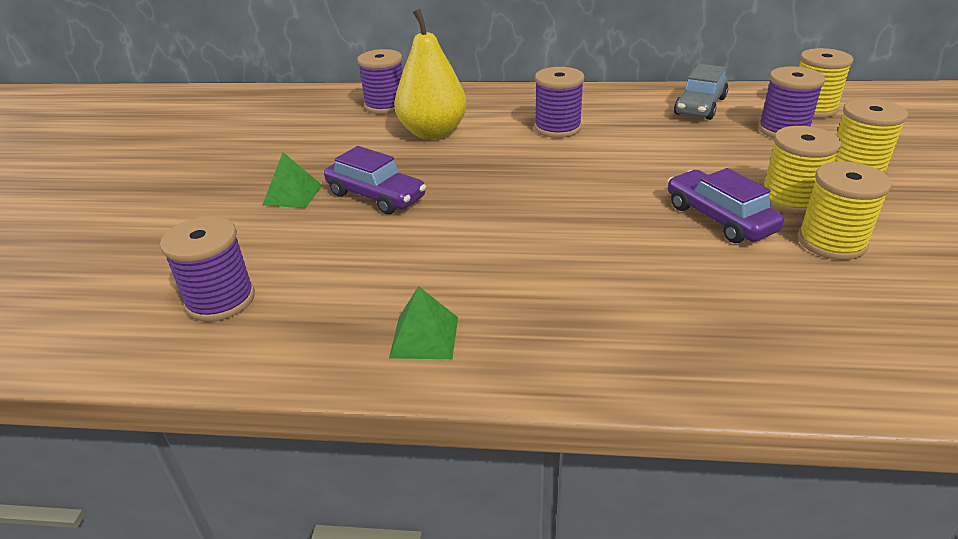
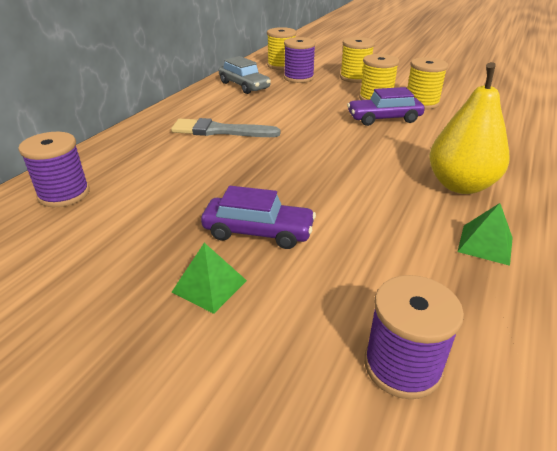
camera: 70 degrees left, 0 degrees up
(376, 196) = (258, 232): purple car -> purple car turned 45 degrees clockwise
(433, 133) = (163, 181): yellow pear -> yellow pear (460, 185)
(557, 128) = (220, 131): purple spool -> grey brush

